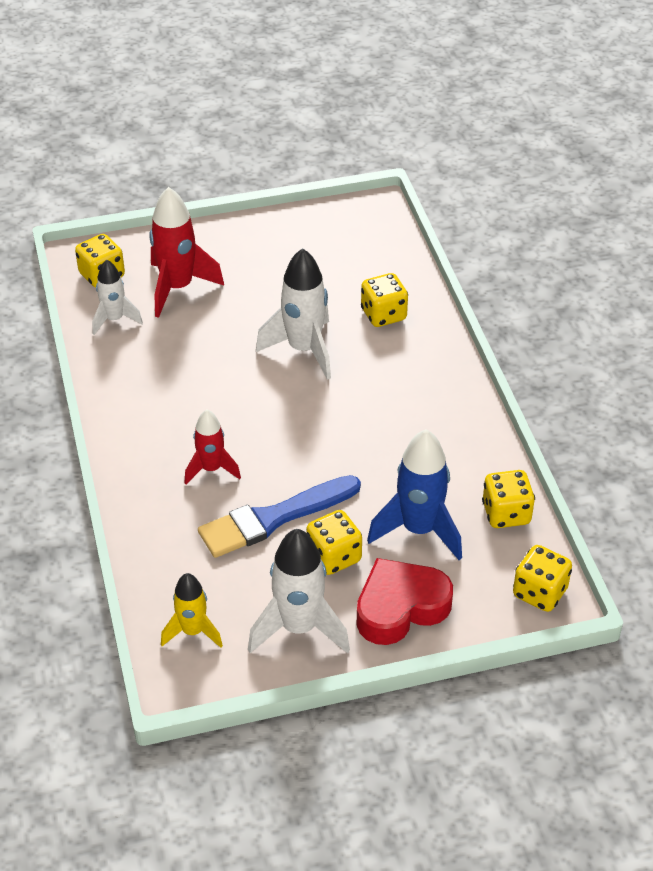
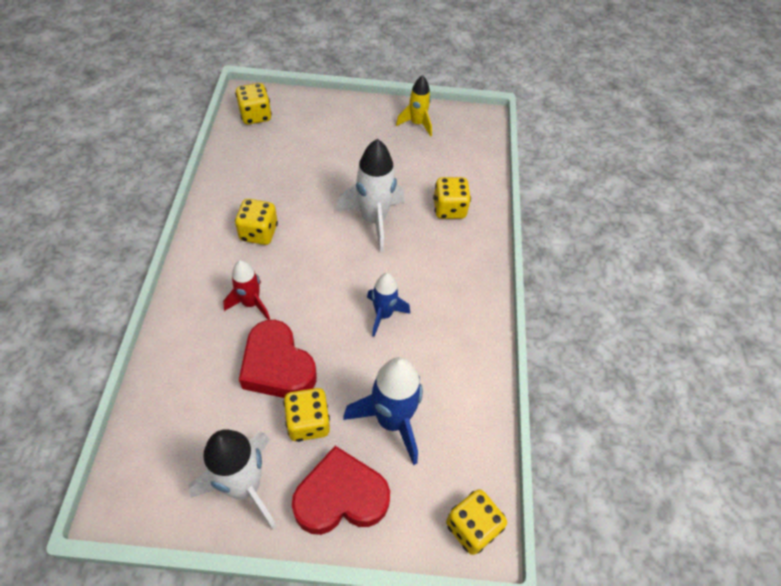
camera: 15 degrees right, 10 degrees up
(114, 319) = (245, 153): white rocket -> none
(177, 288) = (304, 141): red rocket -> none
(193, 631) = (156, 457): yellow rocket -> yellow rocket (417, 124)
(274, 518) = (277, 366): blue brush -> red heart
(362, 439) = (383, 315): none -> blue rocket
(506, 513) = (474, 430): yellow dice -> yellow dice (259, 233)

